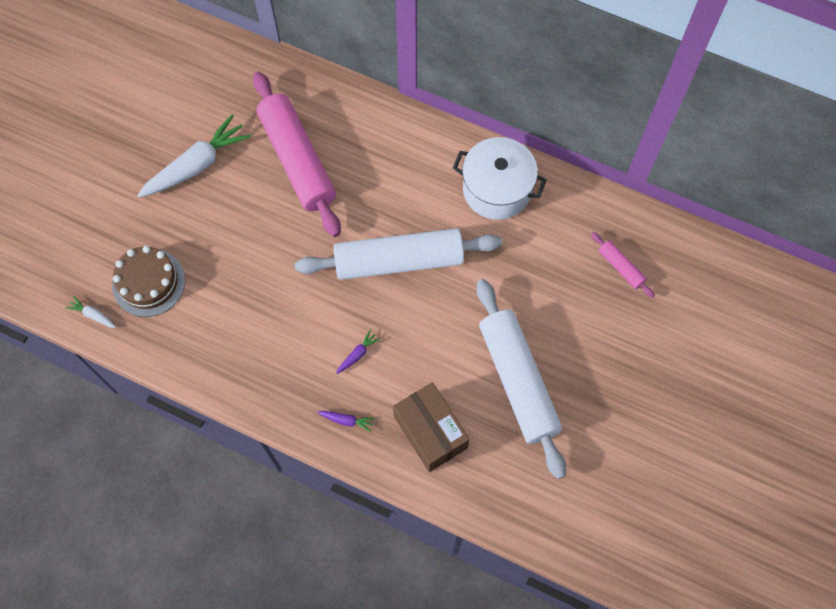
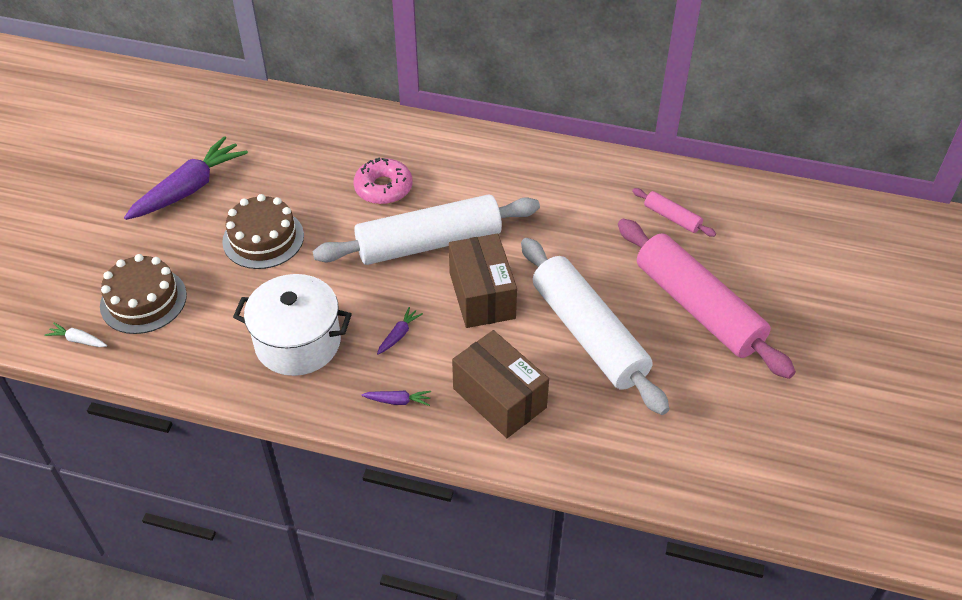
camera: 10 degrees left, 20 degrees down
(197, 165) = (189, 189): white carrot -> purple carrot
(255, 232) = (263, 238): none -> brown cake
(297, 160) = (301, 171): pink rolling pin -> pink rolling pin (697, 307)
(368, 191) = (383, 188): none -> pink donut
(435, 325) = (482, 295): none -> brown box
(497, 189) = (522, 169): white pot -> white pot (298, 342)

